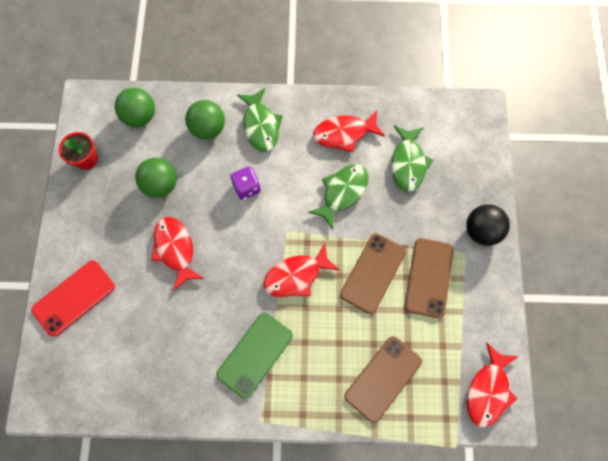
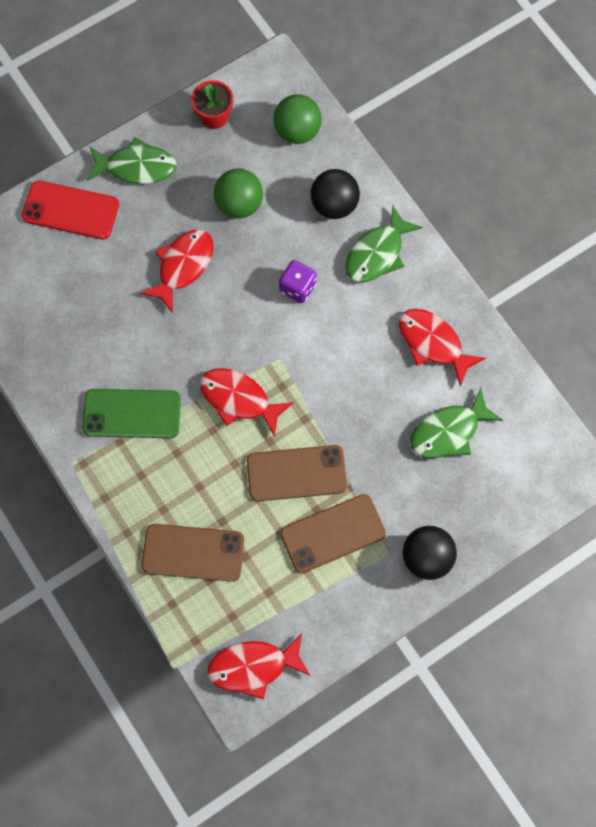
camera: 55 degrees right, 0 degrees up
(208, 128) = (334, 205): green ball -> black ball
(342, 192) = (363, 385): green fish -> green fish (136, 167)

